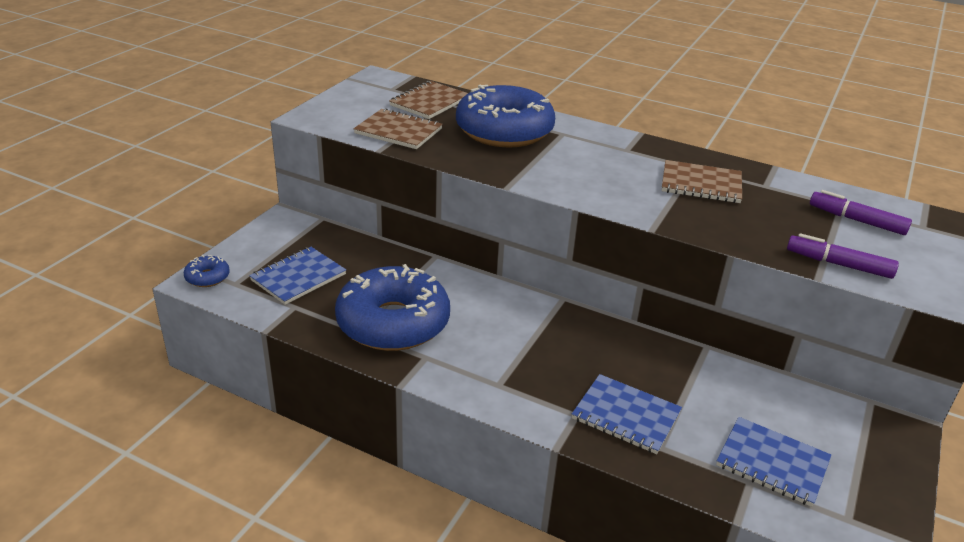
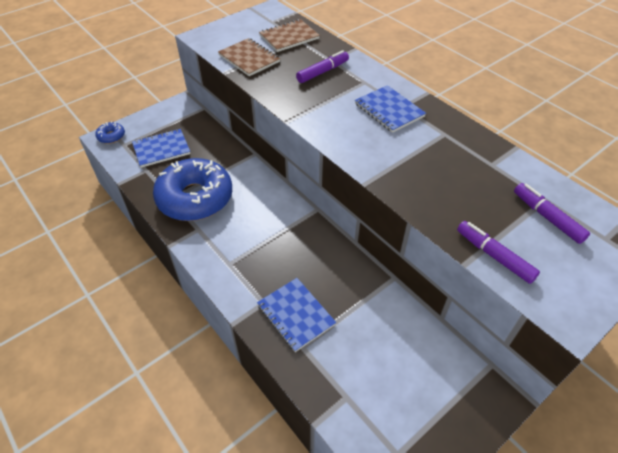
camera: 25 degrees right, 15 degrees up
(504, 131) = (323, 72): blue donut -> purple marker
(701, 184) = (437, 151): brown notebook -> none
(772, 463) = (373, 388): blue notebook -> blue notebook (389, 110)

